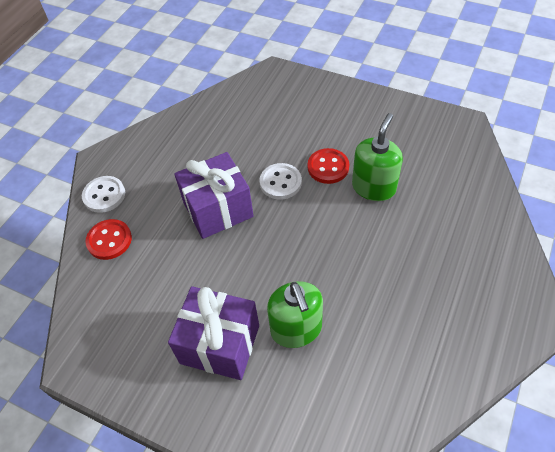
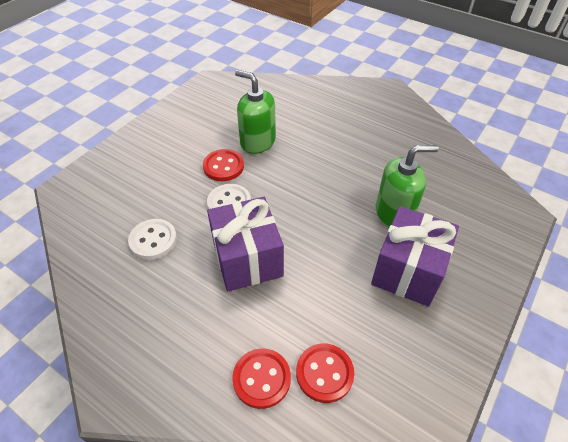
camera: 85 degrees left, 5 degrees down
(104, 195) = (184, 387): white button -> white button (153, 240)
(113, 282) = (324, 373): none -> red button

